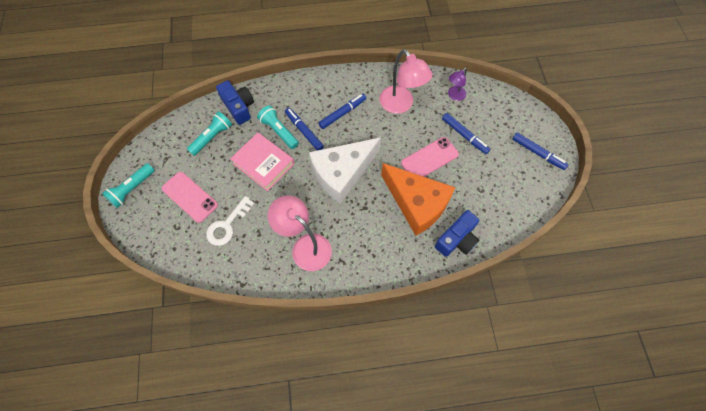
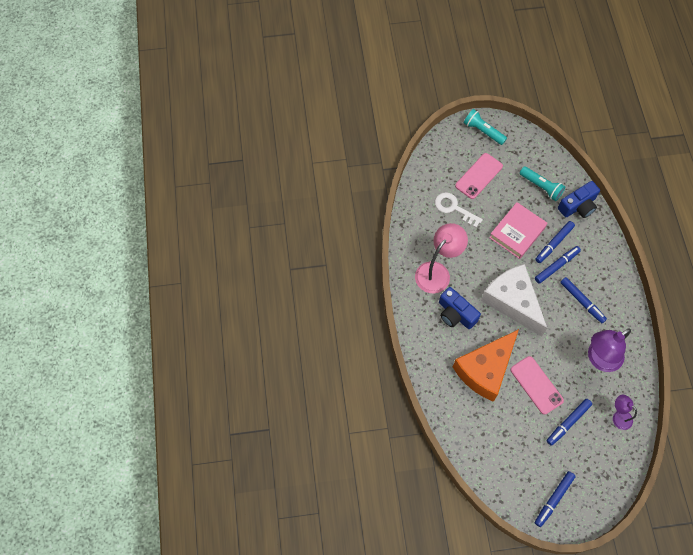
camera: 90 degrees right, 0 degrees up
(279, 131) = (554, 244): turquoise flashlight -> blue marker
(400, 105) = (599, 359): pink lamp -> purple lamp
(457, 239) = (450, 405): blue camera -> blue camera (455, 314)

